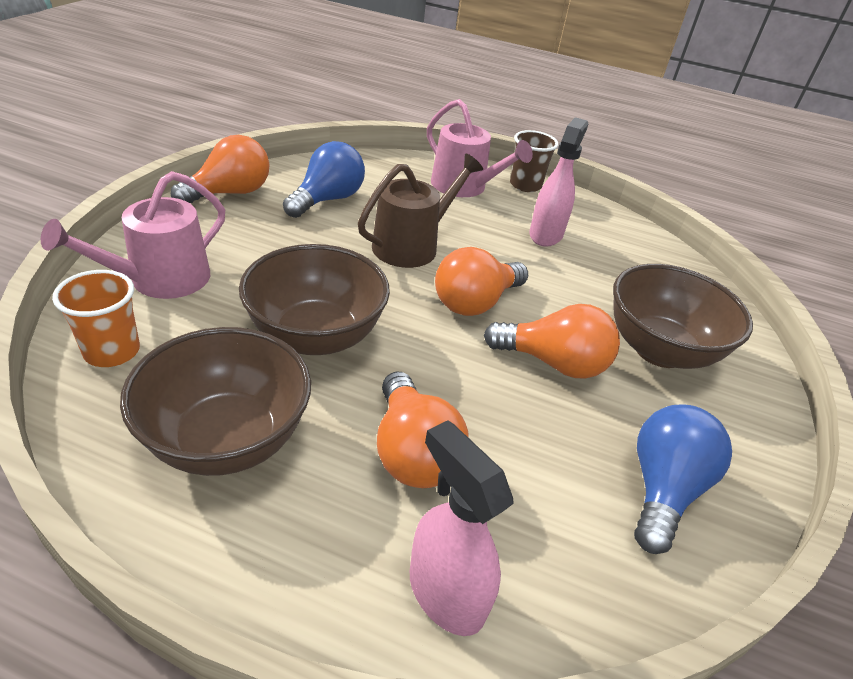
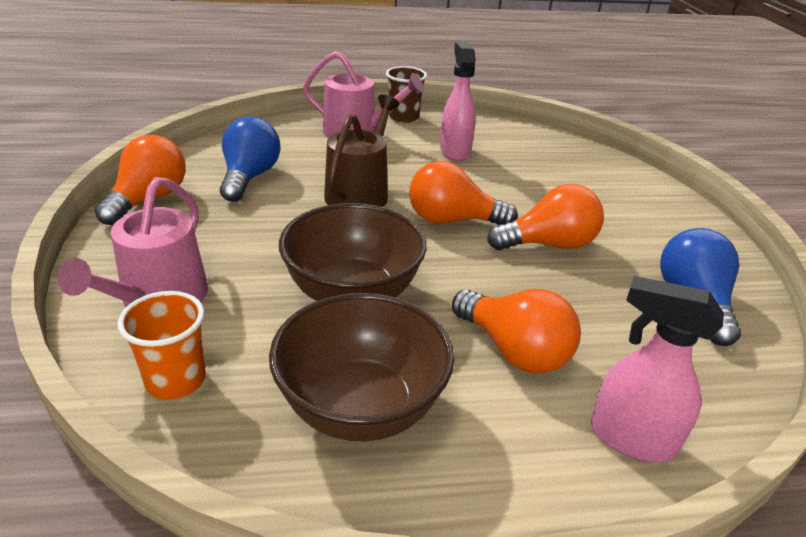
camera: 25 degrees left, 5 degrees down
(475, 302) = (452, 220): orange light bulb -> orange light bulb turned 75 degrees clockwise
(659, 350) = (606, 209): brown bowl -> none

